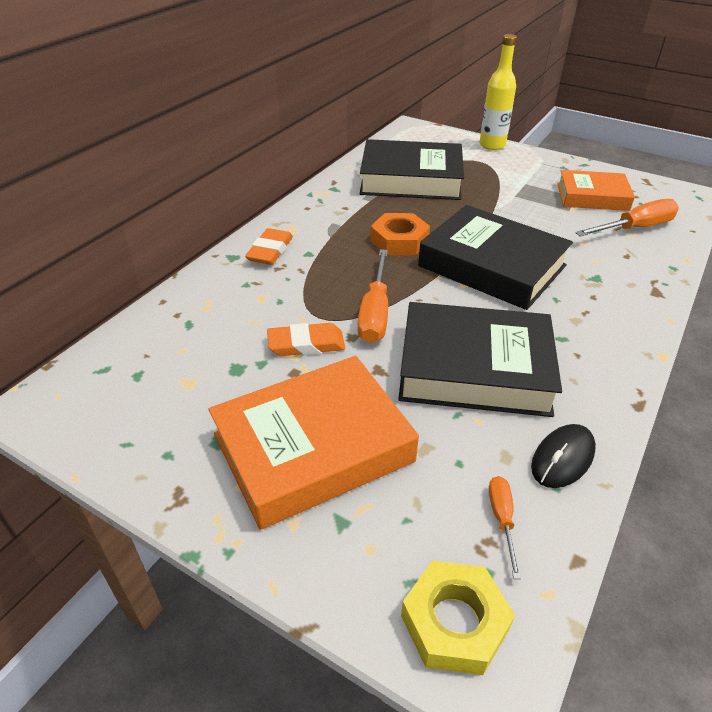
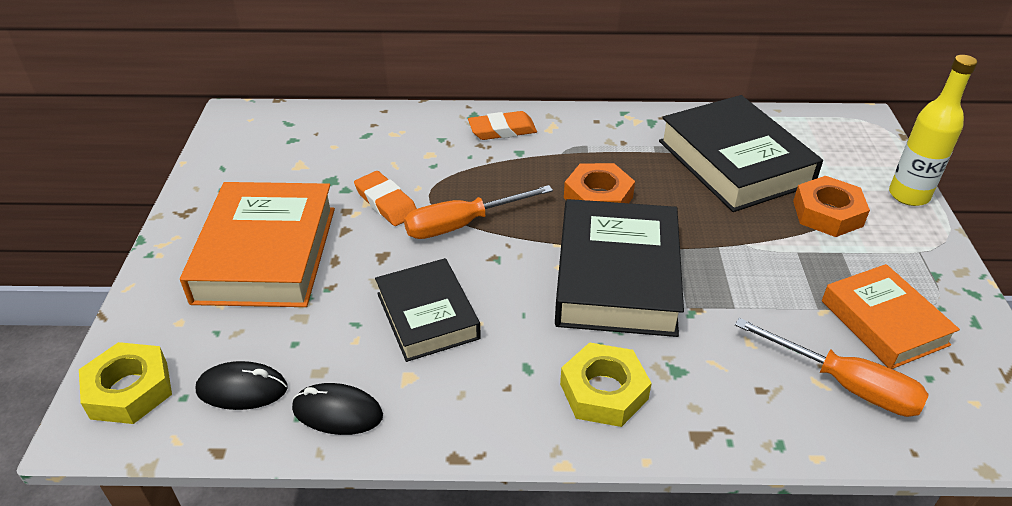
camera: 60 degrees right, 0 degrees up
(313, 447) = (266, 254): orange book -> orange book turned 60 degrees clockwise
(474, 368) = (427, 316): black book -> black book, size x0.63
(488, 173) = (827, 213): none -> orange nut
(502, 519) = (242, 389): orange screwdriver -> black mouse
(601, 313) = (603, 391): none -> yellow nut

